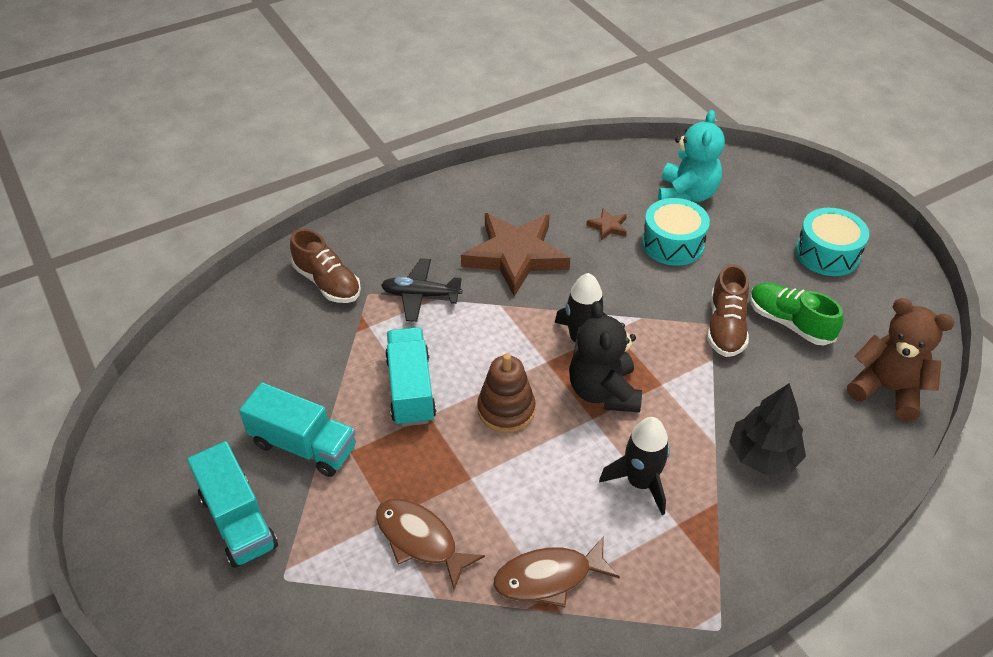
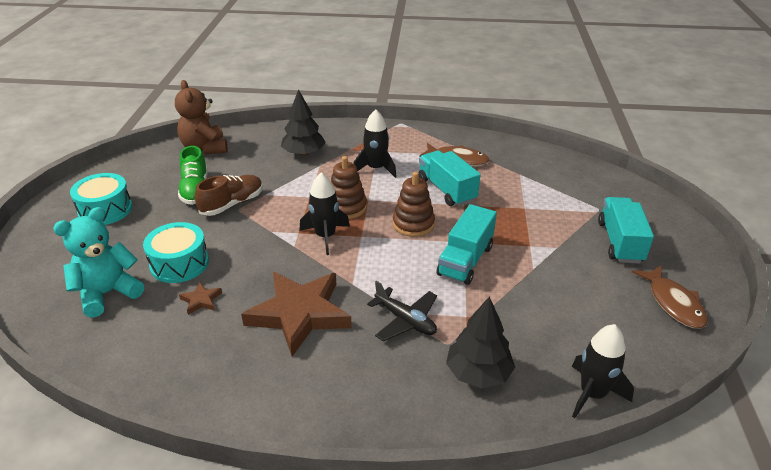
camera: 145 degrees left, 10 degrees down
(224, 311) = (592, 394): none -> black rocket
(303, 446) = (560, 261): turquoise truck -> turquoise truck (446, 190)
(327, 283) = (478, 373): brown shoe -> black tree
(420, 540) = (512, 194): brown fish -> brown fish (673, 303)
(603, 392) = (346, 207): black teddy bear -> brown stacking toy

